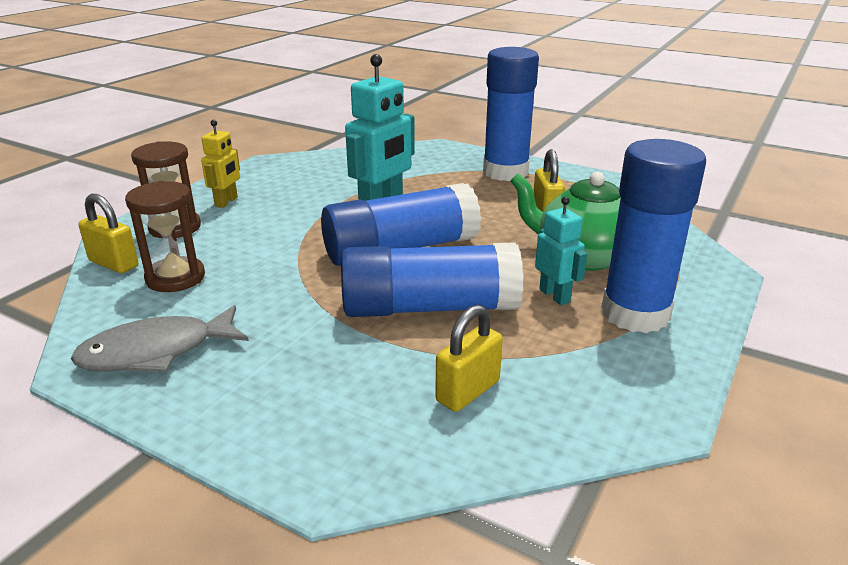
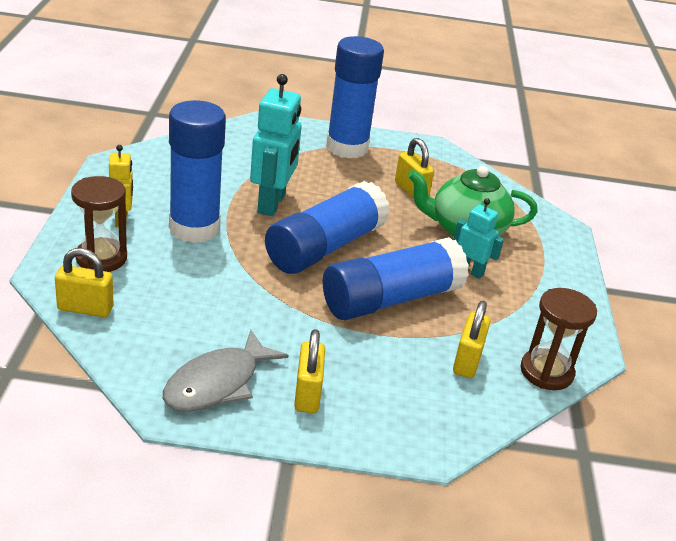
camera: 30 degrees left, 5 degrees up
(175, 278) = (160, 312): brown hourglass -> brown hourglass (546, 372)
(238, 384) = (307, 394): none -> yellow padlock
(635, 313) = (531, 276): blue glue stick -> blue glue stick (194, 228)

